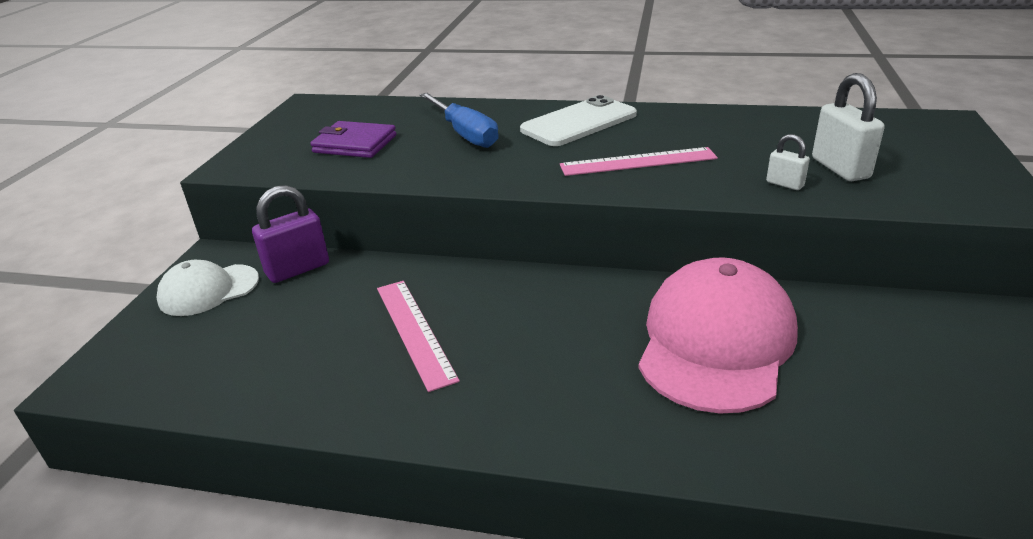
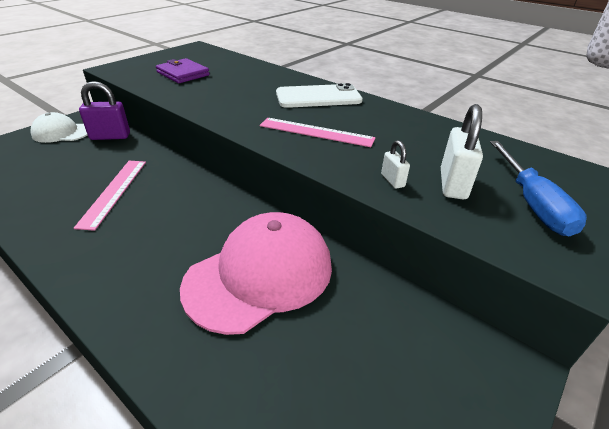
camera: 25 degrees right, 5 degrees up
(464, 134) = (245, 84): blue screwdriver -> blue screwdriver (531, 203)

